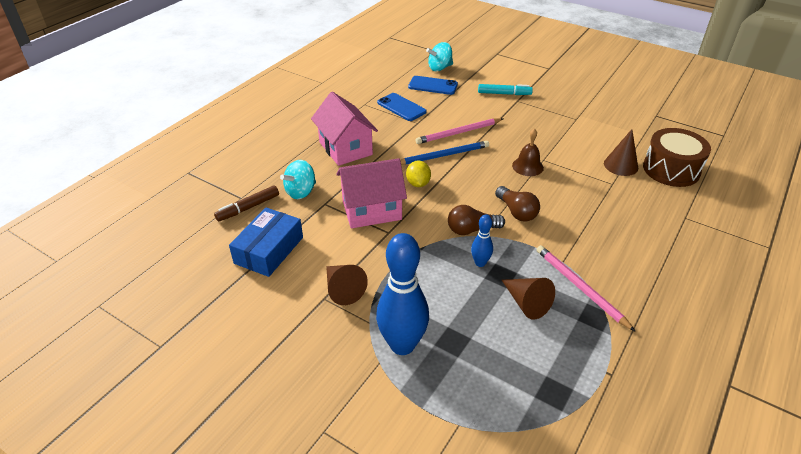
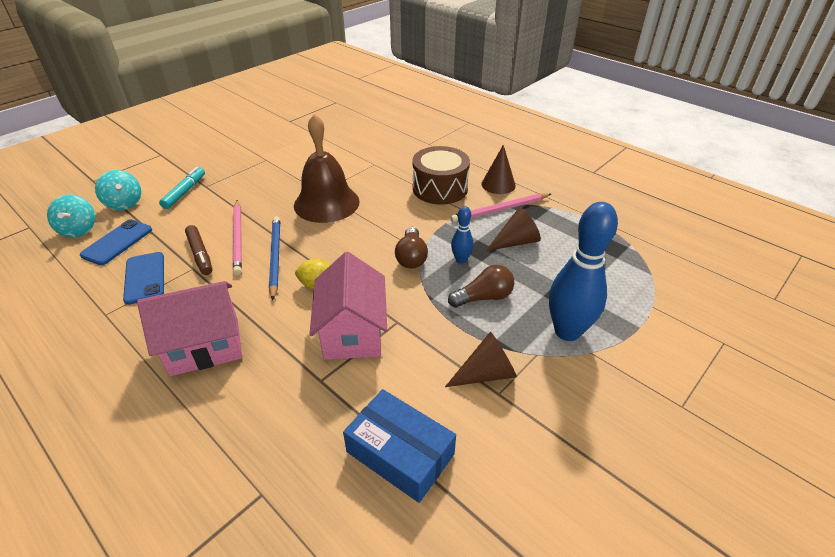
camera: 80 degrees left, 0 degrees up
(248, 208) = (293, 482): brown marker -> brown marker (200, 254)
(301, 192) = (283, 407): turquoise spinning top -> turquoise spinning top (124, 204)
(401, 107) = (145, 278): blue phone -> blue phone turned 75 degrees counterclockwise
(516, 212) = (393, 223): brown light bulb -> brown light bulb (484, 297)
(527, 166) = (326, 203): brown bell -> brown bell, size x1.98
(621, 165) = (351, 154): brown cone -> brown cone (498, 184)
(671, 169) = (368, 134): brown drum -> brown drum (440, 188)

